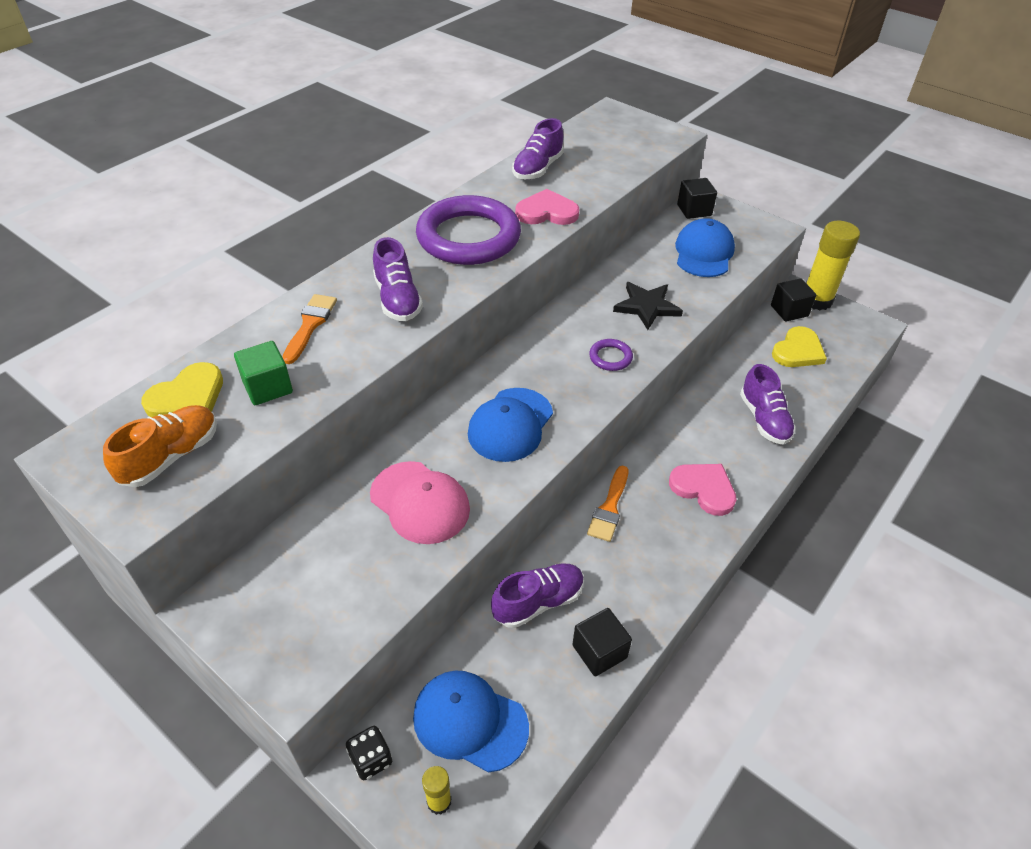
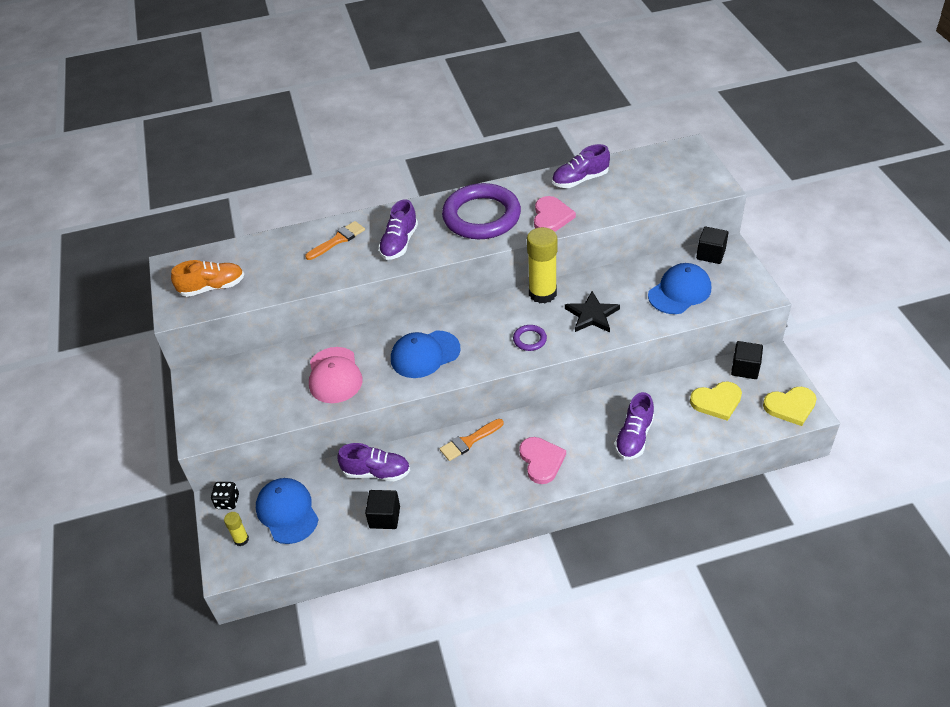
camera: 40 degrees right, 0 degrees up
(187, 396) = (244, 257): yellow heart -> yellow heart (790, 406)
(268, 387) = (285, 269): green cube -> none
(547, 212) = (551, 217): pink heart -> pink heart turned 60 degrees clockwise
(816, 300) = (779, 370): yellow glue stick -> yellow glue stick (542, 293)

